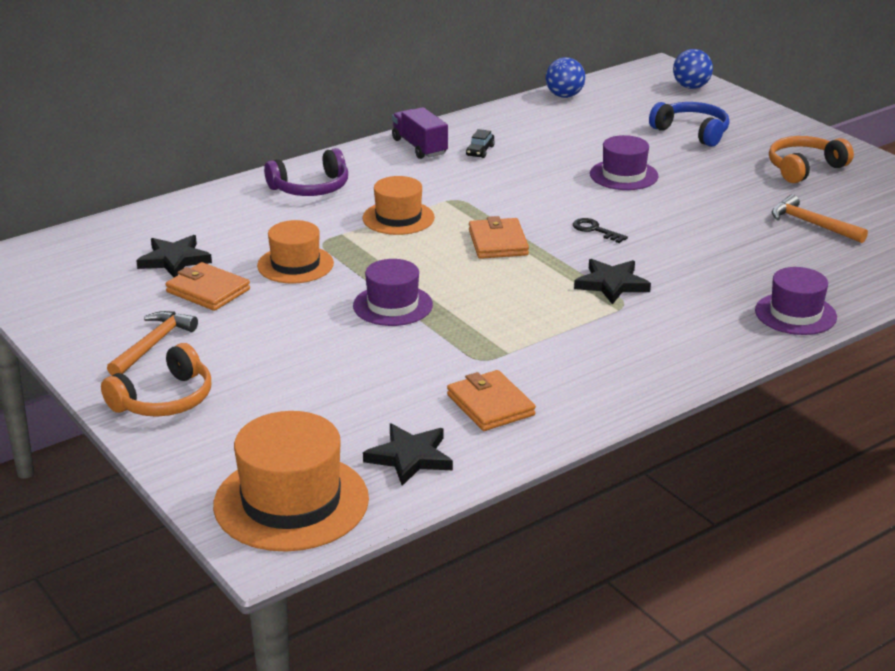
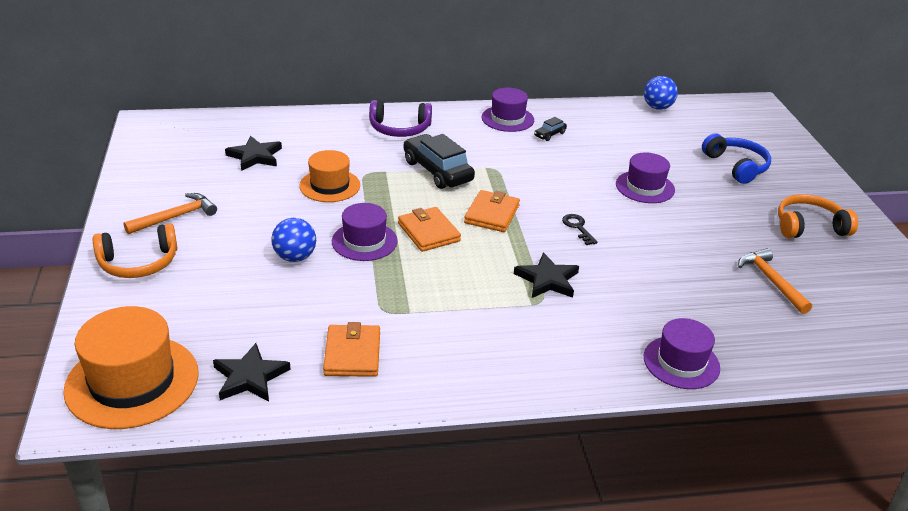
camera: 25 degrees right, 5 degrees up
(208, 291) = (252, 187): orange wallet -> orange wallet (428, 232)
(398, 218) = (437, 171): orange hat -> black car
(419, 147) = (507, 119): purple truck -> purple hat
(691, 87) = (770, 127): blue ball -> blue ball (295, 257)

